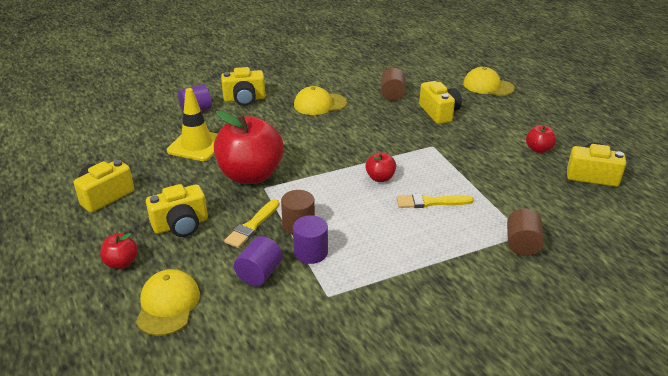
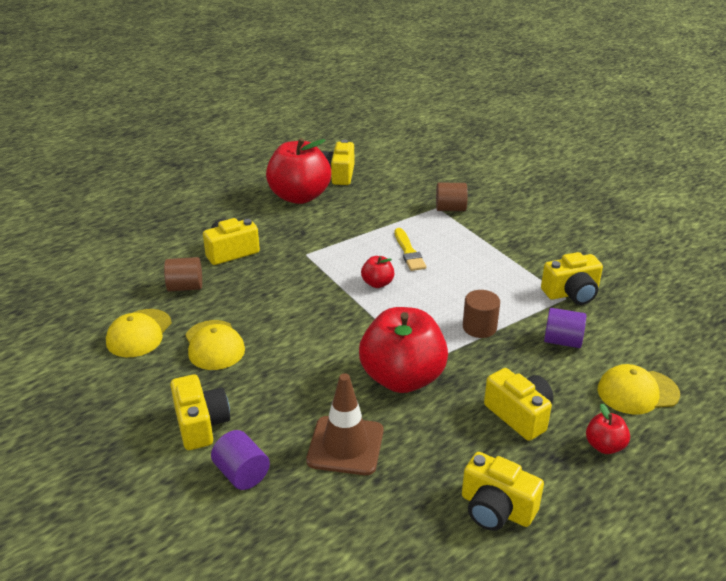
camera: 100 degrees left, 0 degrees up
(197, 145) = (345, 445): yellow traffic cone -> brown traffic cone
(252, 226) = (495, 359): yellow brush -> none
(311, 252) = (516, 314): purple cylinder -> none
(334, 303) = (571, 293): none -> yellow camera
(488, 86) = (162, 221): yellow cap -> yellow cap (139, 333)
(538, 149) = (299, 196): red apple -> red apple, size x2.25

